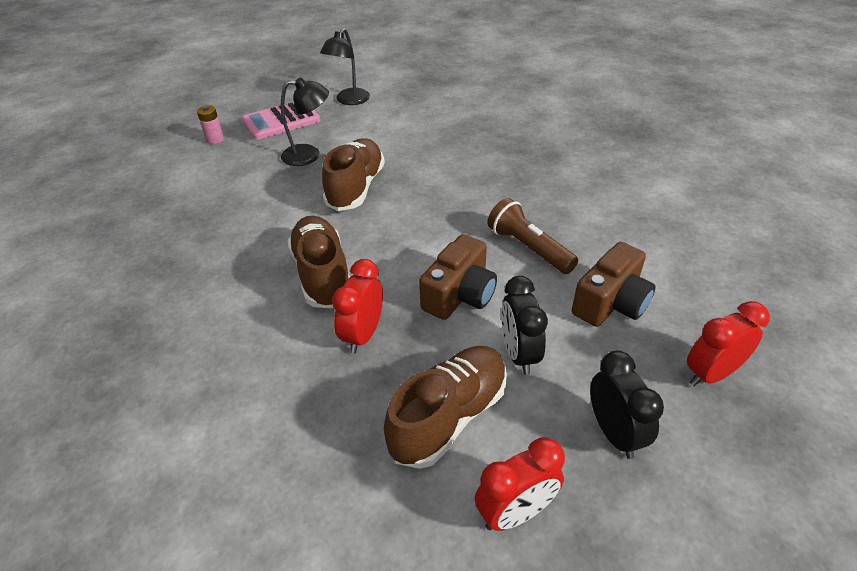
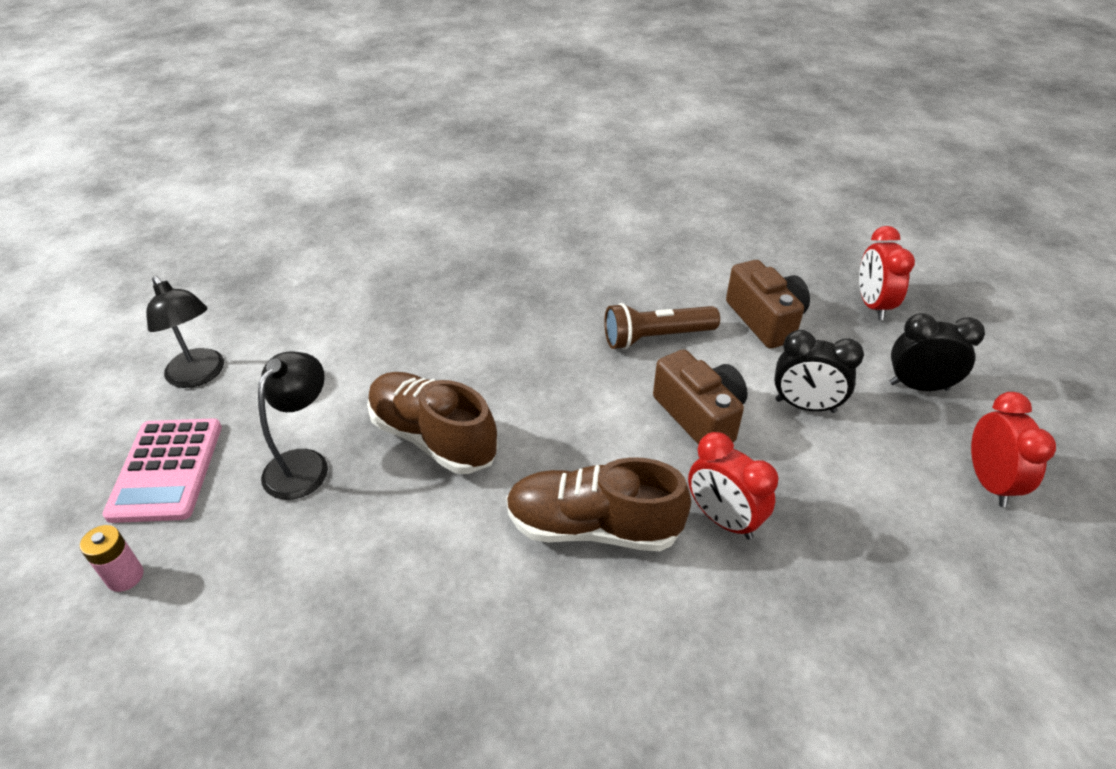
camera: 65 degrees left, 0 degrees up
(449, 417) = (869, 487): brown shoe -> none

